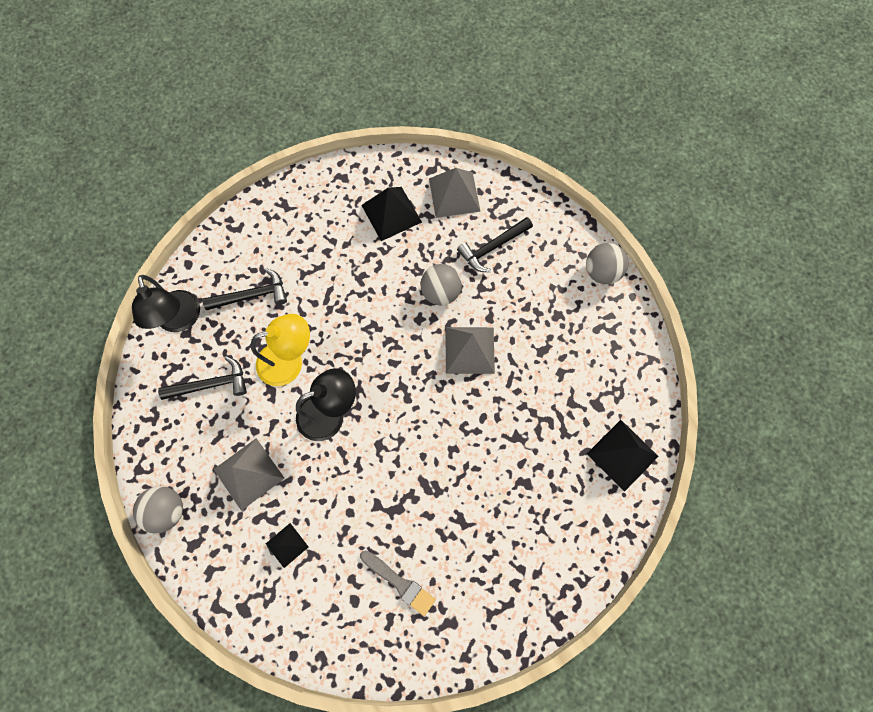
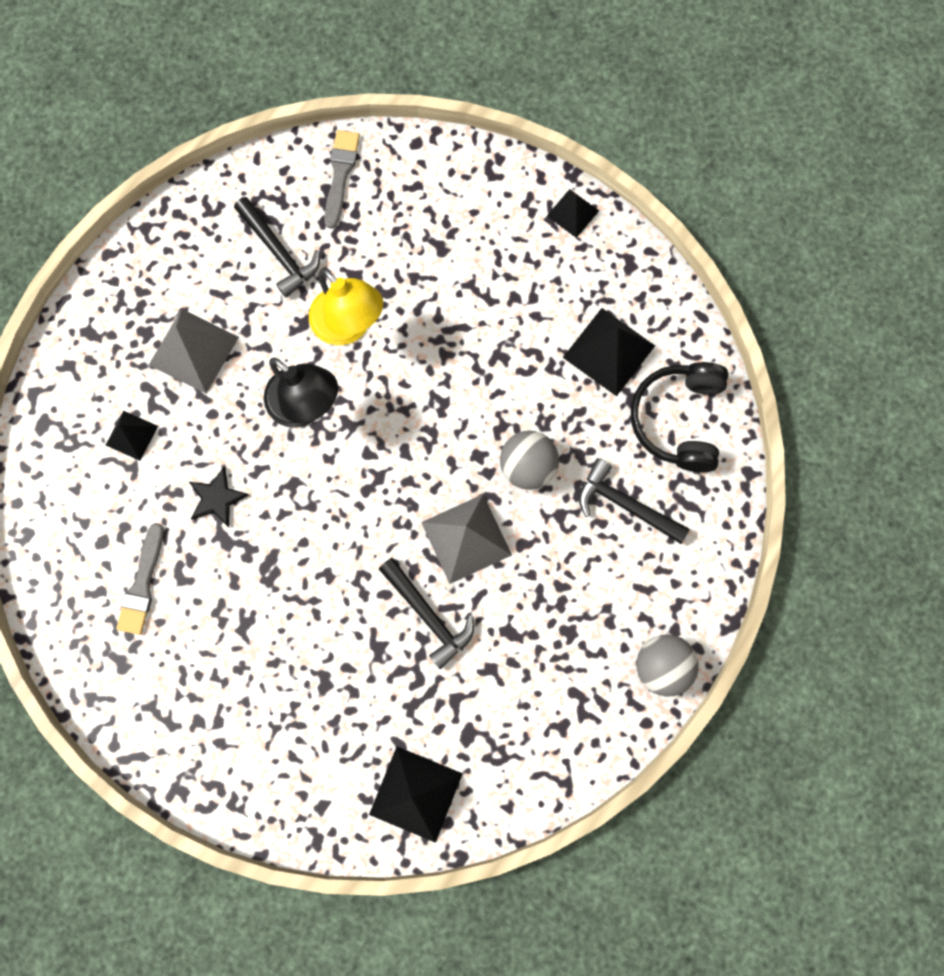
camera: 65 degrees right, 5 degrees up
(167, 510) = (114, 284): grey ball -> none
(180, 320) = (340, 174): black lamp -> grey brush
(252, 295) = (412, 239): black hammer -> black hammer (428, 616)
(291, 194) = (572, 213): none -> black pyramid
(363, 502) = (217, 498): none -> black star
(454, 194) = (678, 420): grey pyramid -> black headphones

